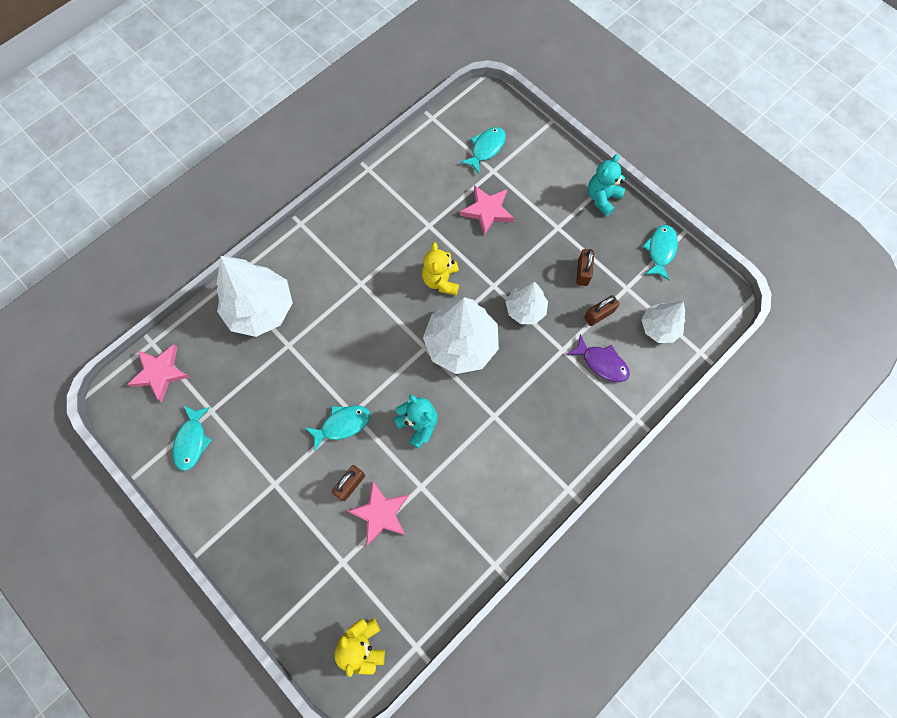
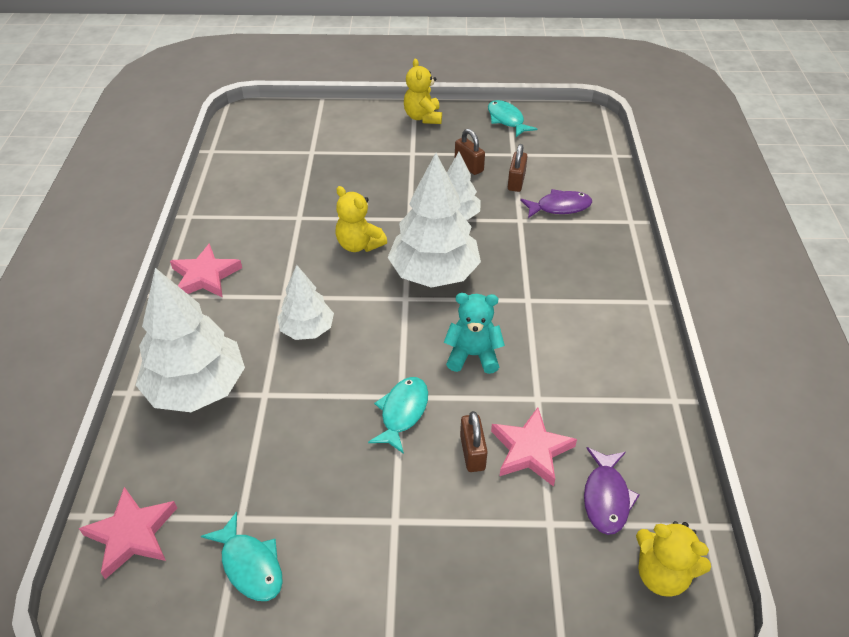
camera: 45 degrees left, 25 degrees down
(386, 579) = (606, 497): none -> purple fish
(486, 149) = (287, 143): turquoise fish -> none
(487, 211) = (340, 178): pink star -> pink star (205, 276)
(602, 198) = (423, 117): turquoise teddy bear -> yellow teddy bear
(659, 327) = (568, 160): white tree -> white tree (307, 330)

